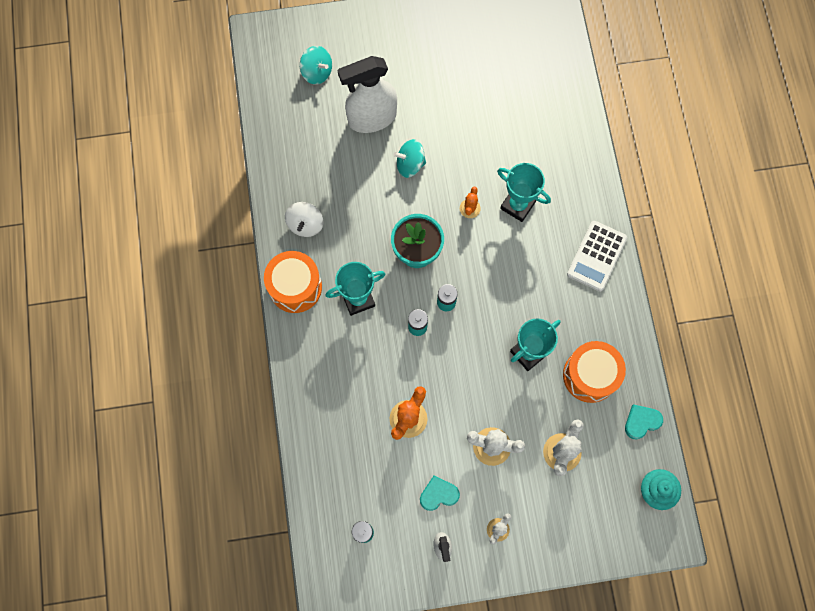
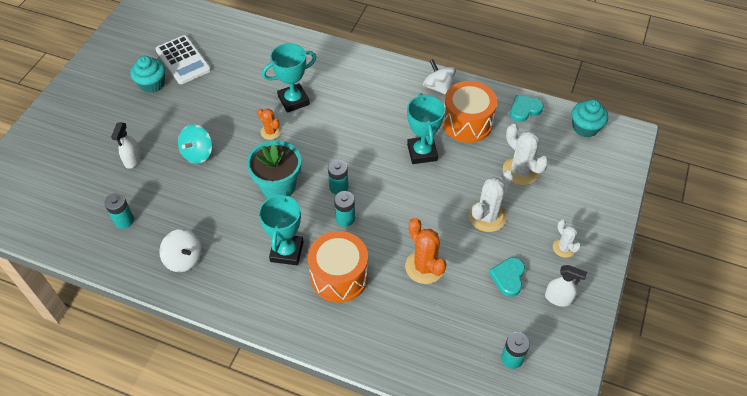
camera: 60 degrees left, 20 degrees down
(295, 287) = (236, 298): orange drum -> orange drum (339, 276)
(312, 155) = (124, 220): none -> turquoise battery
(317, 72) = (53, 179): turquoise spinning top -> none
(372, 118) = (132, 160): white spray bottle -> white spray bottle, size x0.47
(459, 74) = (152, 84): none -> turquoise cupcake
(596, 256) = (373, 73): white calculator -> white calculator (183, 60)
(618, 325) = (438, 87): none -> white spinning top
(641, 422) = (524, 110): turquoise heart -> turquoise heart turned 60 degrees clockwise

